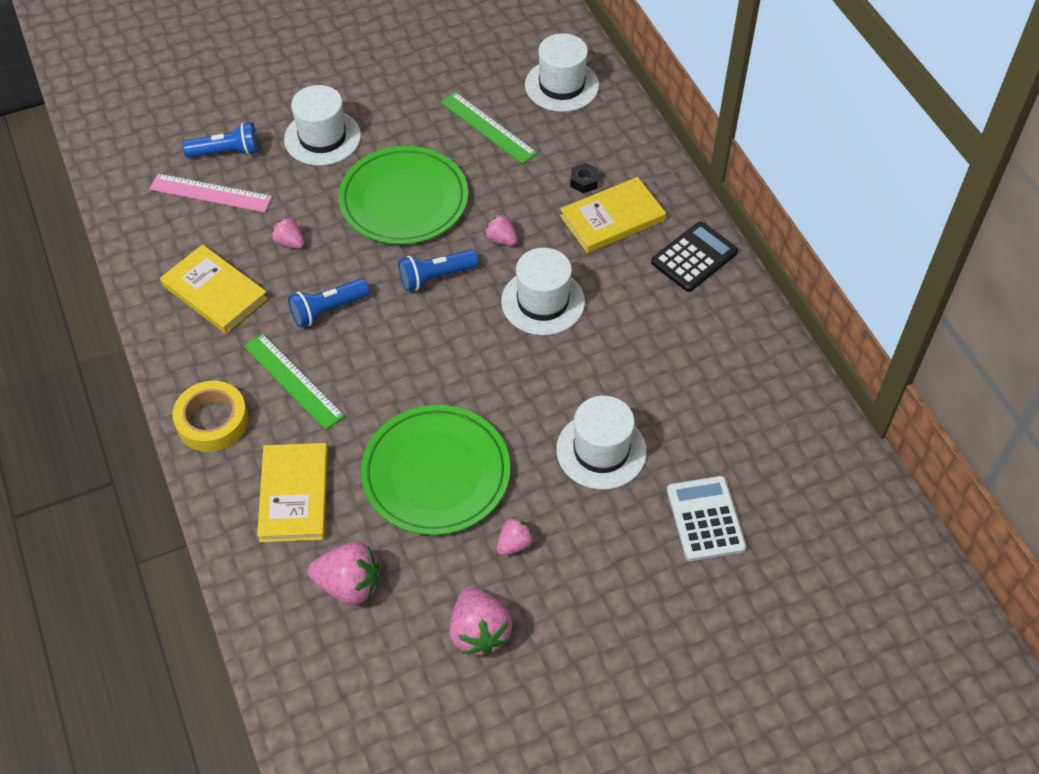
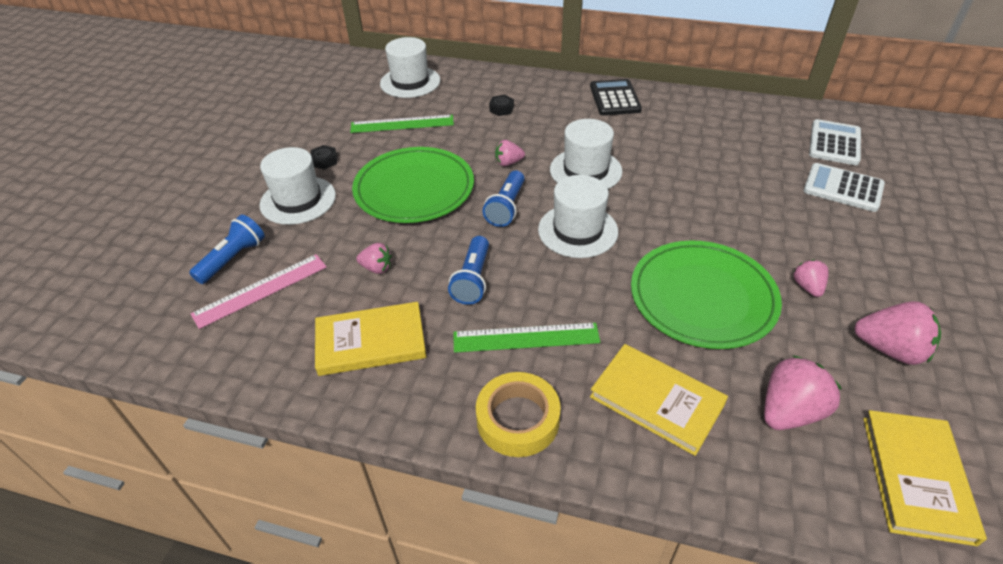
camera: 50 degrees left, 10 degrees down
(289, 243) = (377, 268): pink strawberry -> pink strawberry turned 150 degrees counterclockwise
(386, 115) = (324, 161): none -> black nut
(601, 450) = (747, 205): white hat -> white hat (578, 230)
(612, 218) = (546, 112): yellow book -> yellow book (916, 477)
(790, 482) = (834, 143): none -> white calculator

